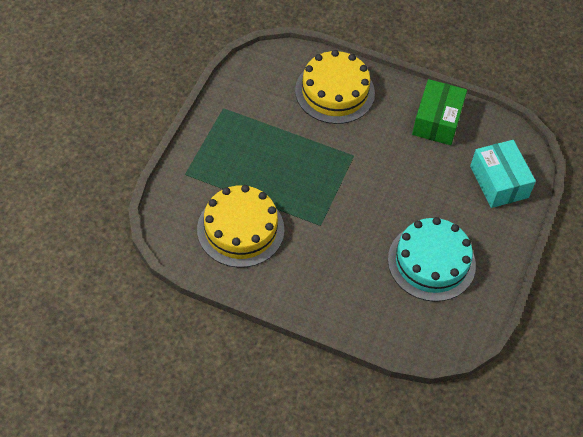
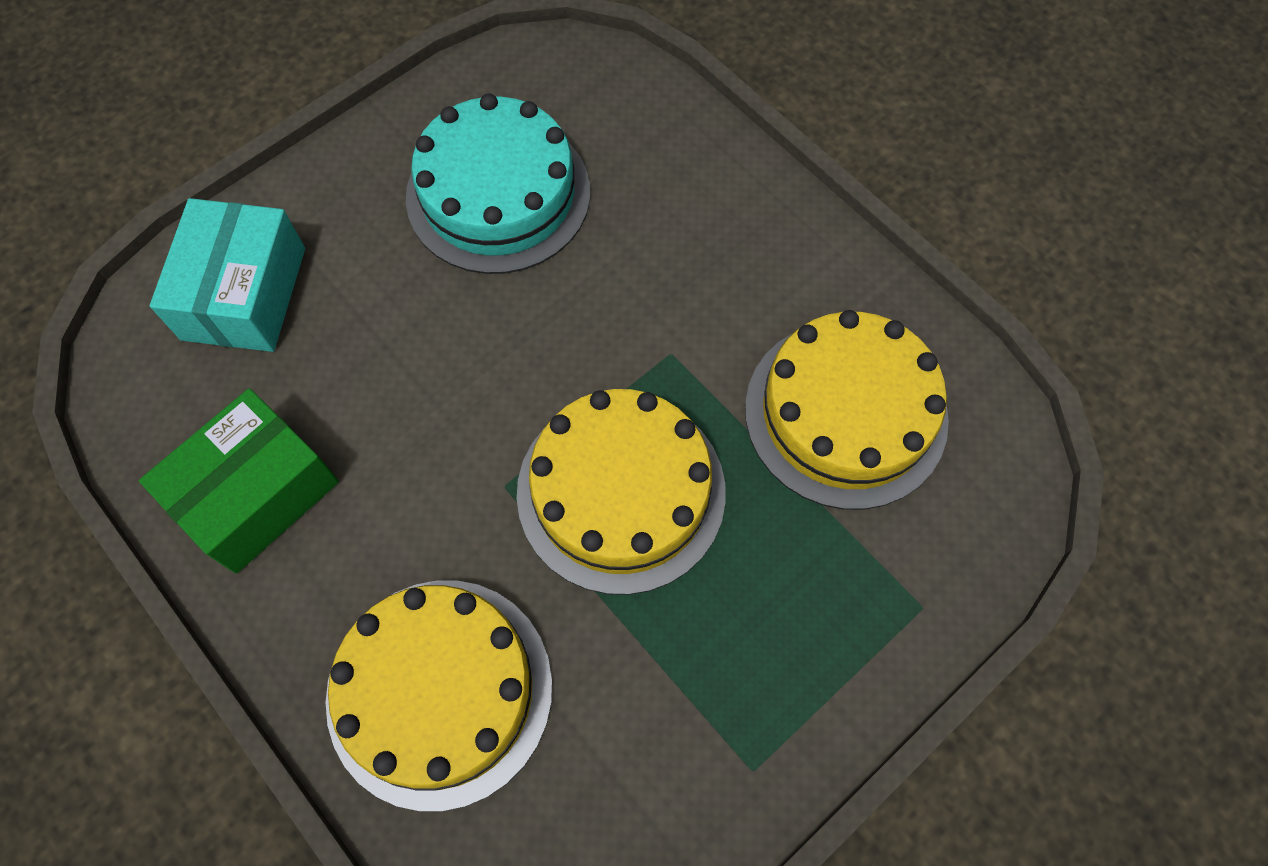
camera: 150 degrees left, 10 degrees up
(311, 169) = (621, 492): none -> yellow cake

